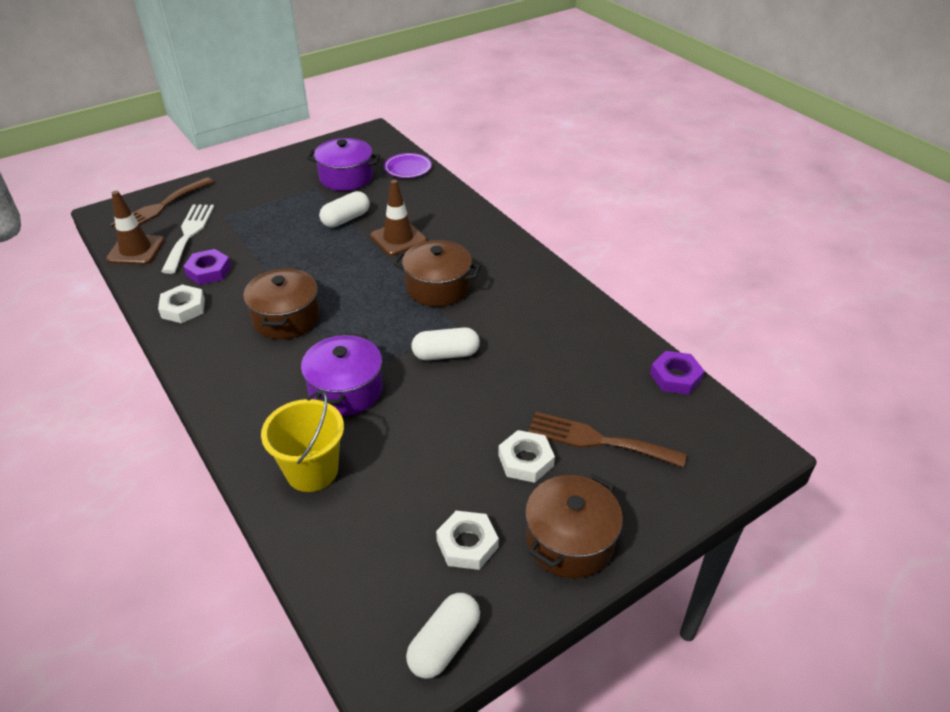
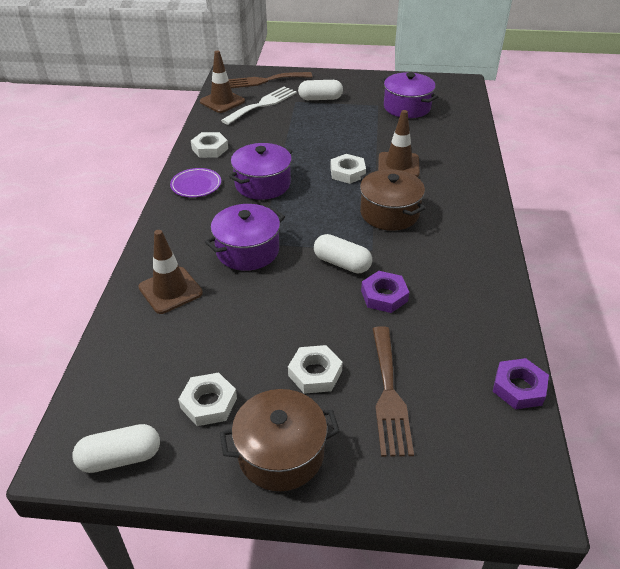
camera: 40 degrees right, 0 degrees up
(208, 271) = (249, 132): purple nut -> purple nut (384, 296)
(286, 318) = (262, 184): brown pot -> purple pot
(312, 471) = (170, 290): yellow bucket -> brown traffic cone
(346, 219) = (375, 136): white capsule -> white capsule (320, 99)
(359, 267) = (347, 172): none -> white nut
(408, 168) = (462, 118): purple plate -> purple plate (196, 185)
(597, 440) = (389, 394): brown fork -> brown fork turned 150 degrees counterclockwise

